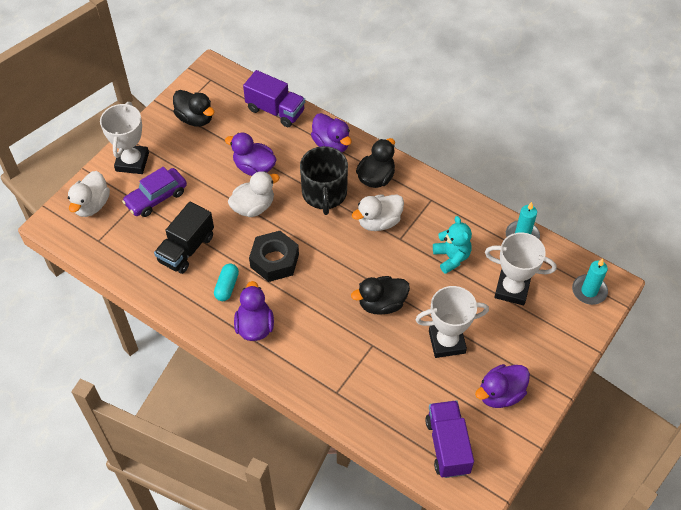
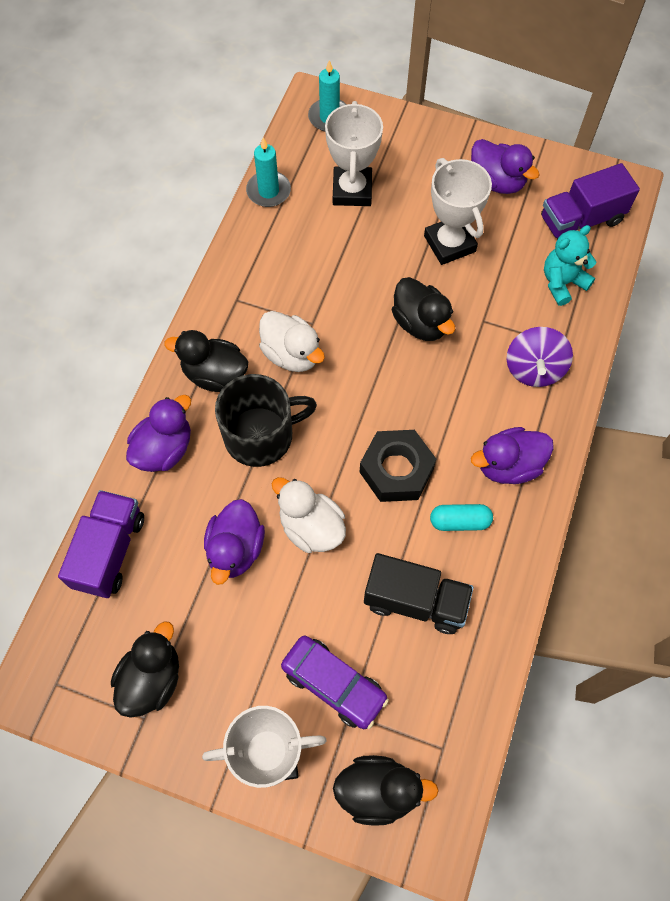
camera: 105 degrees left, 10 degrees up
(91, 205) = (378, 790): white duck -> black duck
(322, 366) = (534, 369): none -> purple spinning top
(451, 257) = (324, 260): turquoise teddy bear -> turquoise teddy bear (562, 283)

